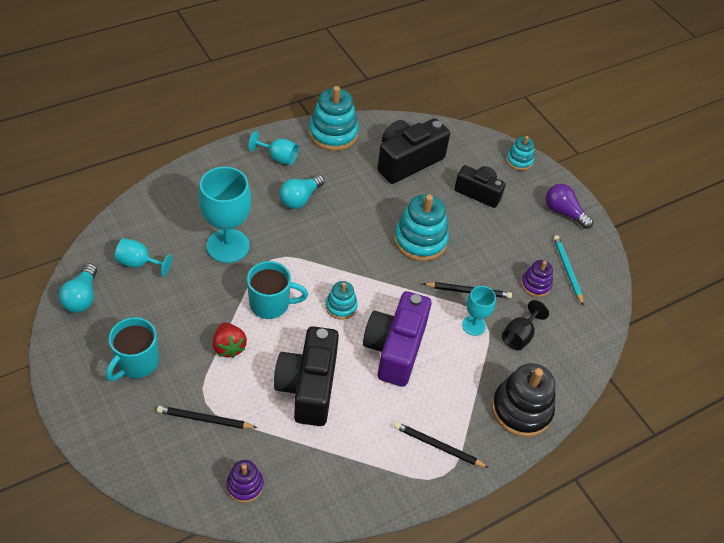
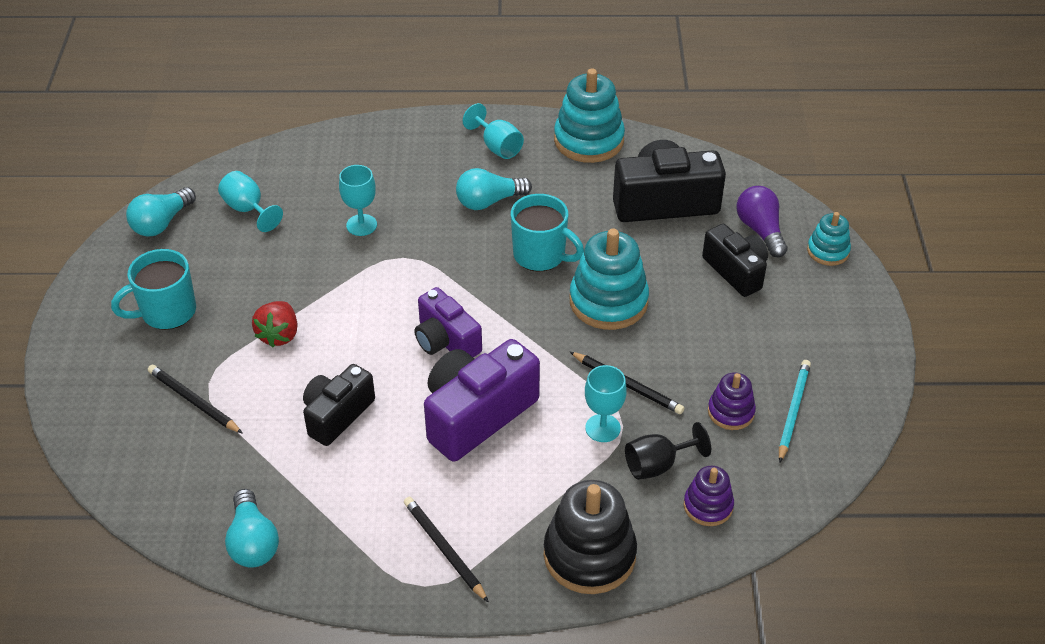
camera: 35 degrees right, 5 degrees down
(228, 246) = (361, 225): turquoise goblet -> turquoise goblet, size x0.53
(245, 485) = (183, 490): purple stacking toy -> purple stacking toy (708, 506)
(271, 304) = (363, 306): turquoise mug -> turquoise mug (541, 255)
(308, 387) = (337, 415): black camera -> black camera, size x0.64
(317, 499) = (253, 542): none -> turquoise light bulb
(341, 306) = (446, 341): turquoise stacking toy -> purple camera
(564, 212) = (845, 337): purple light bulb -> purple light bulb (760, 230)

